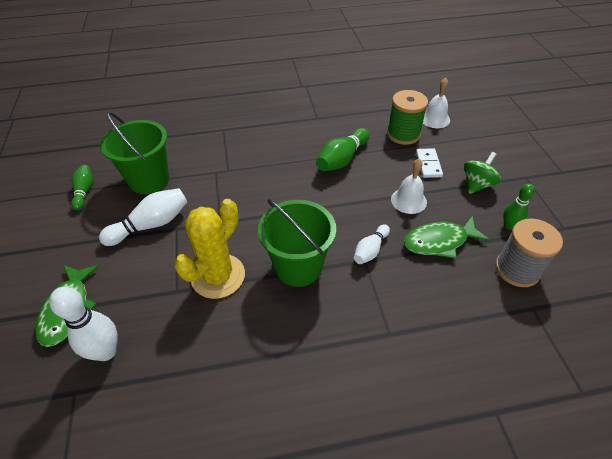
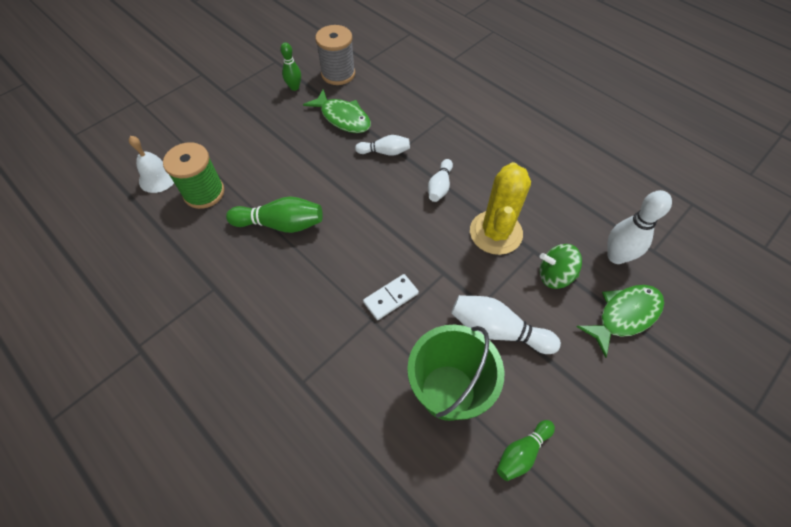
camera: 125 degrees left, 10 degrees up
(218, 276) = (495, 232): yellow cactus -> yellow cactus turned 75 degrees counterclockwise
(298, 267) = (439, 186): green bucket -> white bowling pin
(408, 200) = (308, 151): white bell -> none
(428, 164) = (245, 156): white domino -> white domino (391, 298)
(477, 184) = (254, 117): green spinning top -> green spinning top (555, 275)

